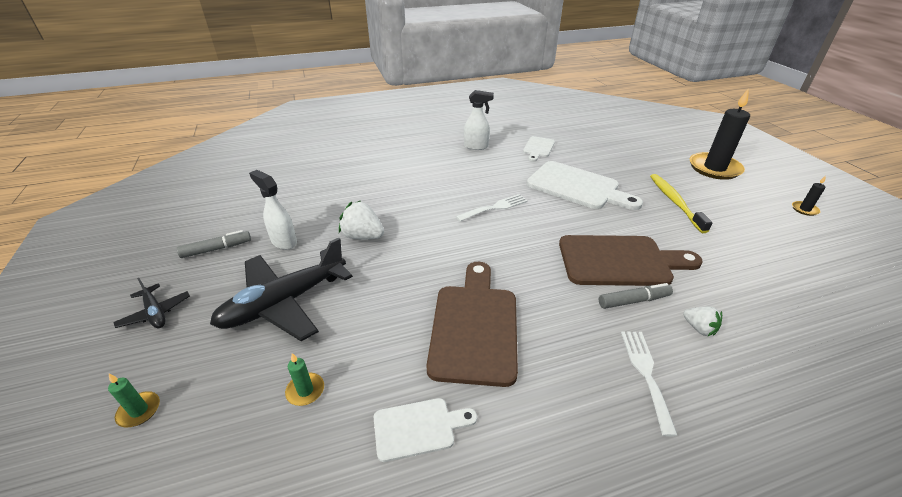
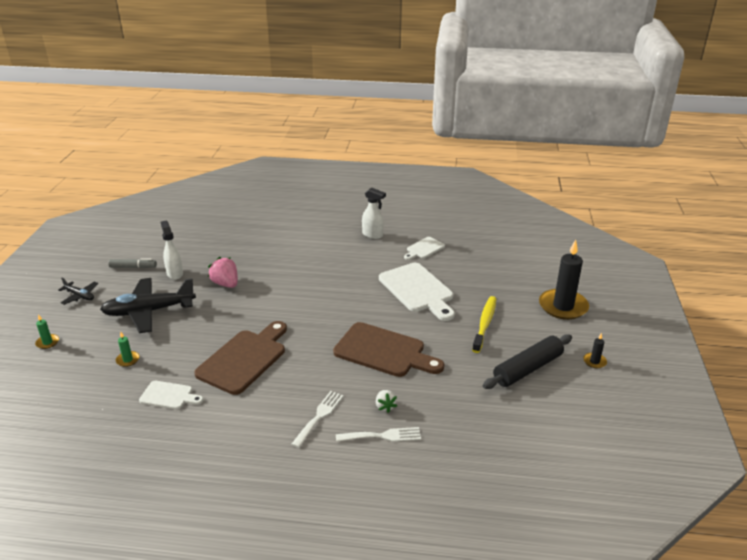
camera: 25 degrees right, 5 degrees down
(155, 313) = (80, 296): black plane -> black plane turned 45 degrees counterclockwise
(363, 236) = (226, 284): white strawberry -> pink strawberry
(495, 207) = (335, 289): white fork -> white fork (382, 436)
(633, 301) = (361, 377): grey marker -> none
(766, 234) = (528, 369): none -> black rolling pin

